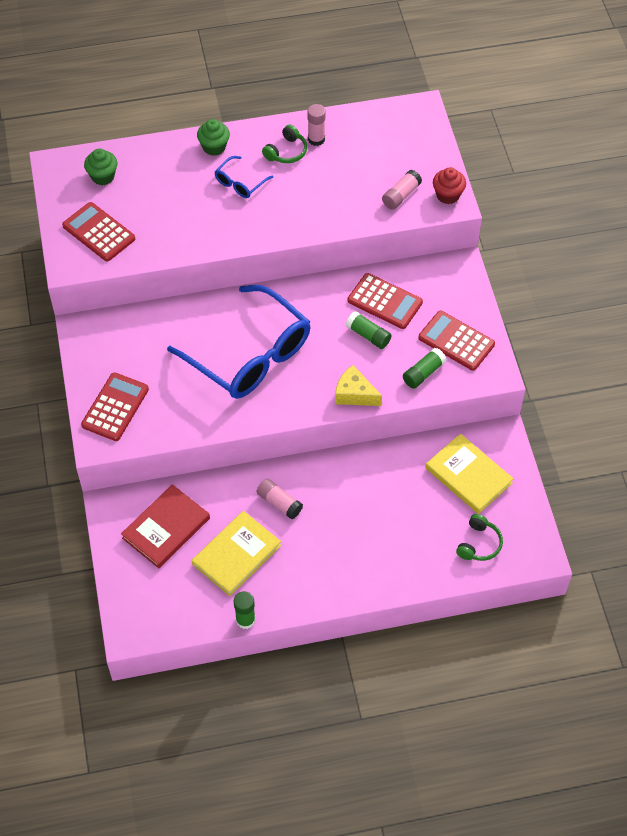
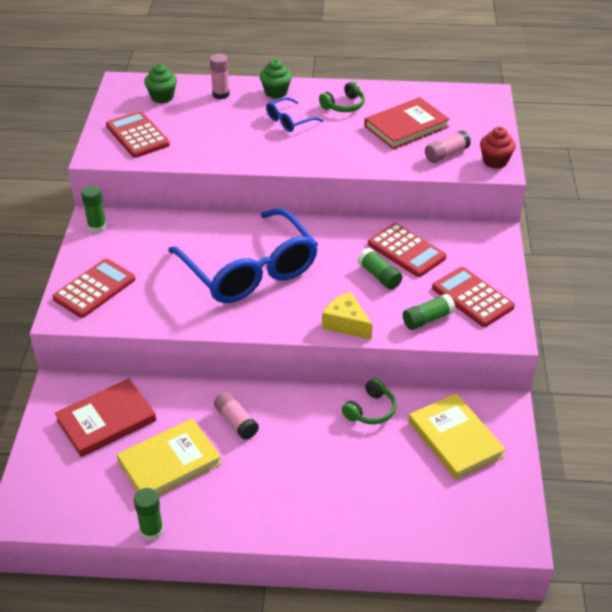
camera: 15 degrees right, 15 degrees down
(87, 336) = (97, 227): none -> green glue stick
(316, 139) = (376, 101): pink glue stick -> pink glue stick (221, 94)
(354, 167) = (406, 126): none -> red book
(479, 544) = (448, 511): green headphones -> green headphones (370, 410)

